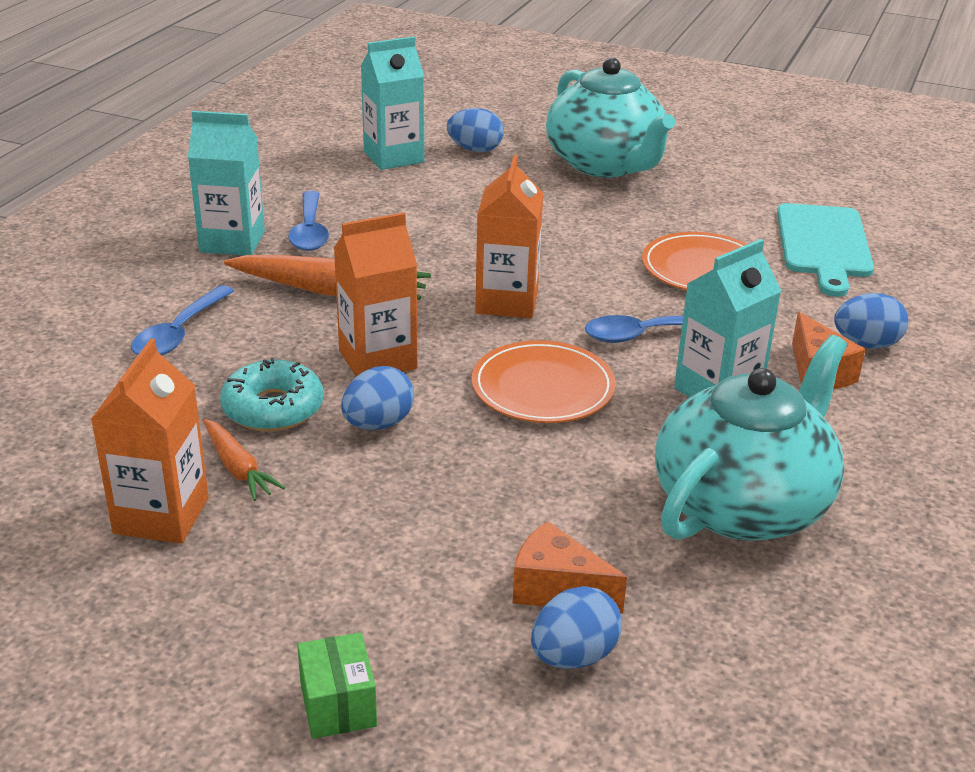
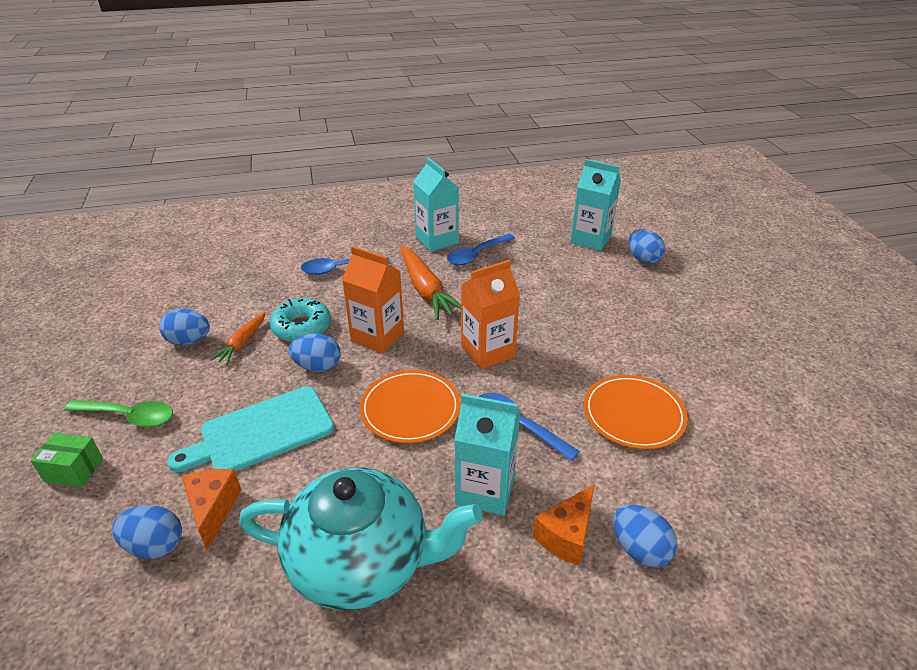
camera: 55 degrees right, 5 degrees up
(161, 515) = (189, 341): orange carton -> blue egg
(276, 620) = (129, 416): none -> green spoon
(338, 704) = (74, 470): green box -> green box turned 60 degrees clockwise
(605, 164) = (706, 312): turquoise teapot -> none
(824, 245) = (757, 463): turquoise cutting board -> turquoise cutting board (261, 432)

